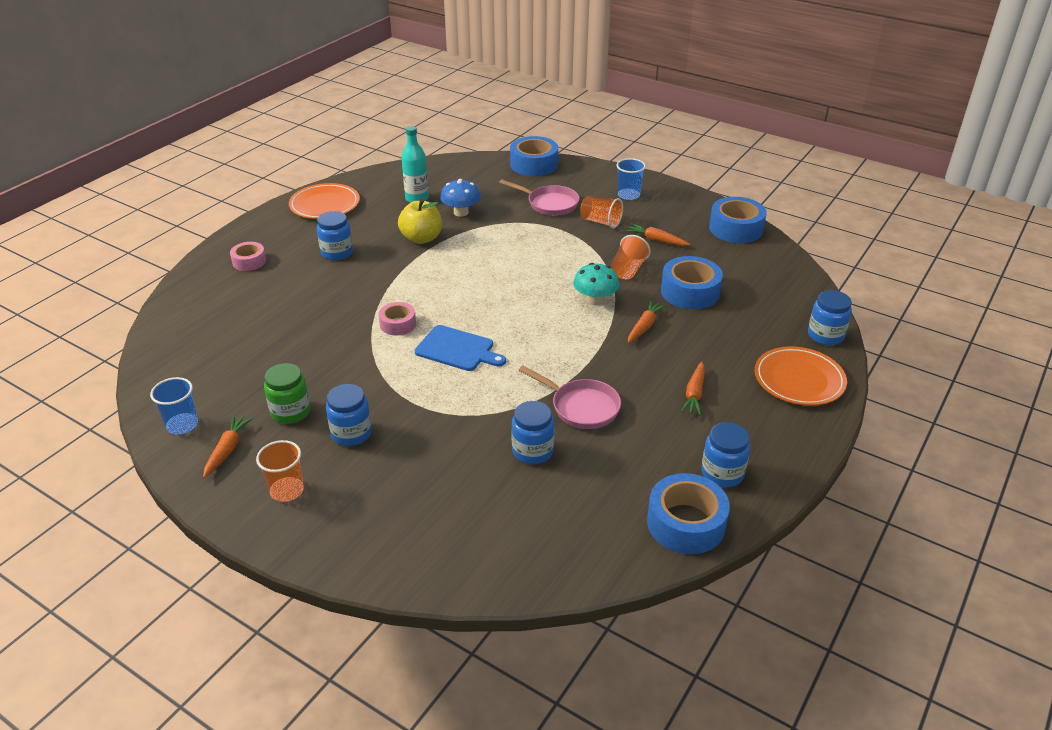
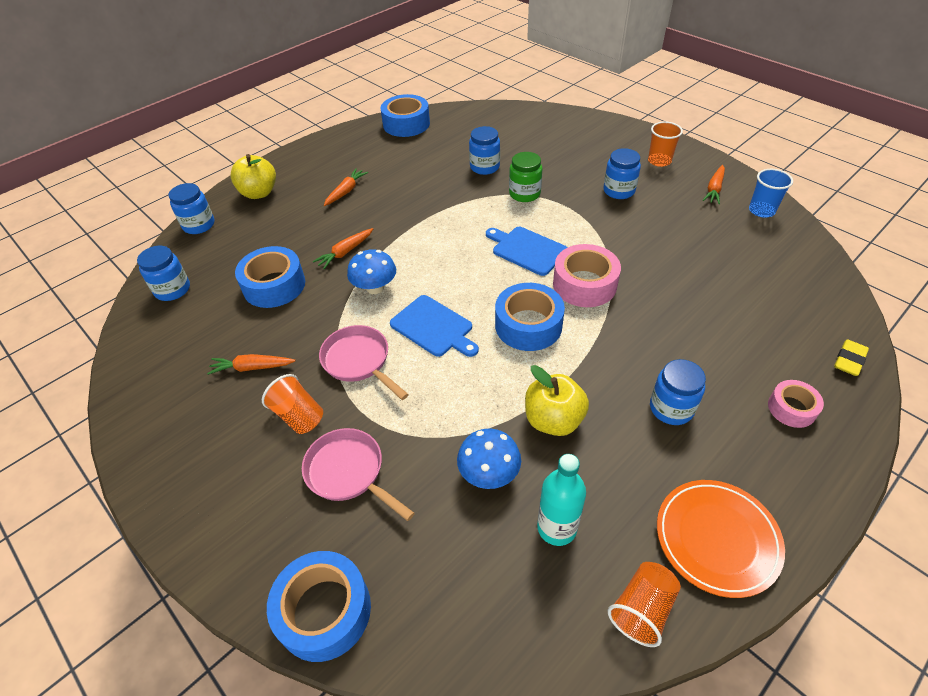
camera: 165 degrees left, 10 degrees up
(185, 293) = (849, 360): none -> yellow eraser
(290, 412) = (672, 211): green jar -> green jar (524, 194)
(398, 324) = (584, 284): pink tape -> pink tape, size x1.70
(527, 278) = (434, 327): none -> blue cutting board
(581, 407) = (437, 191): pink pan -> pink pan (359, 361)
(595, 300) = (375, 288): turquoise mushroom -> blue mushroom
(628, 195) = (221, 474): blue cup -> none
(628, 270) = (316, 324): orange cup -> orange cup (642, 609)
(656, 240) = (252, 368): orange carrot -> orange carrot turned 135 degrees clockwise
(722, 473) = (366, 144): blue jar -> blue jar (172, 289)
(735, 228) = (142, 373): blue tape -> blue tape (528, 325)
(799, 380) = (259, 193): orange plate -> yellow apple

